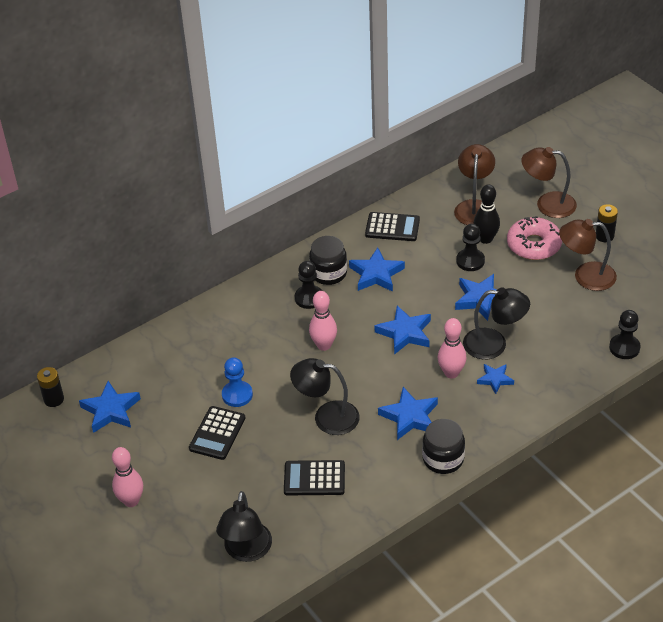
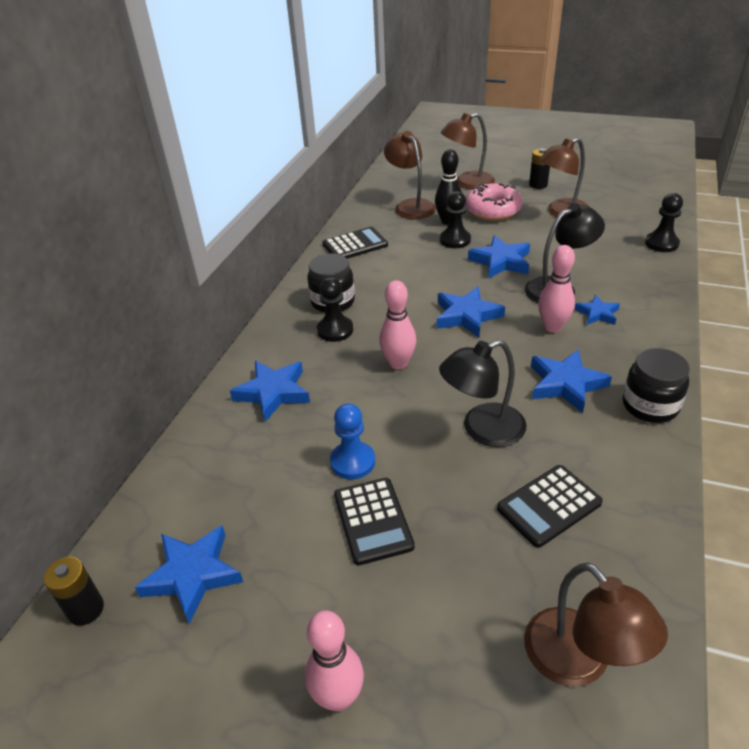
camera: 35 degrees left, 5 degrees down
(246, 551) = (579, 662): black lamp -> brown lamp
(376, 274) = (381, 283): blue star -> blue star (273, 392)

